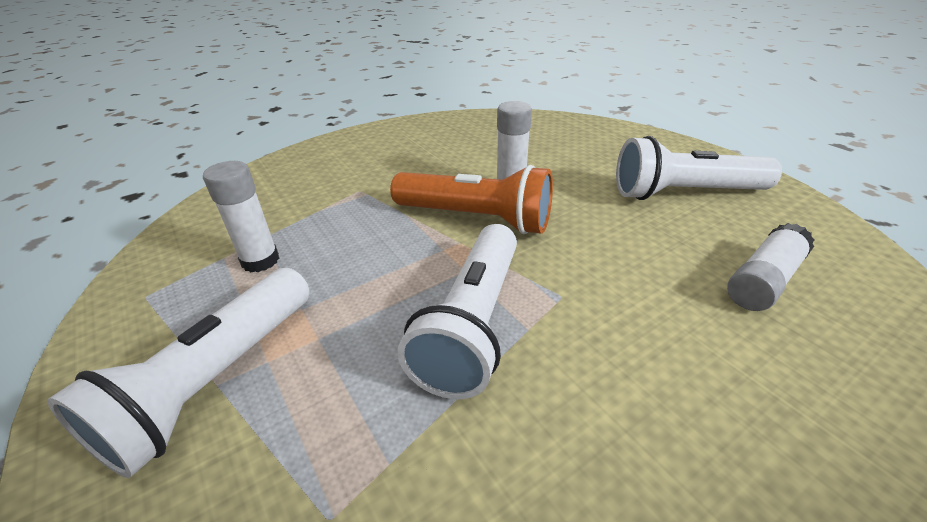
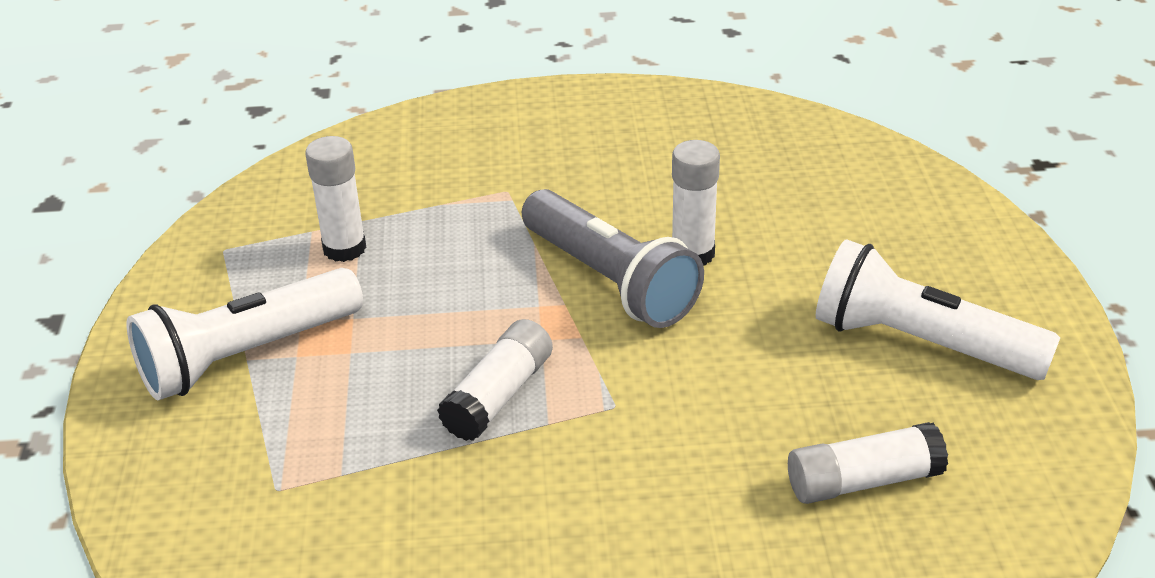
camera: 30 degrees right, 0 degrees up
(472, 323) = (499, 396): white flashlight -> white glue stick
(476, 219) = (610, 281): orange flashlight -> grey flashlight

